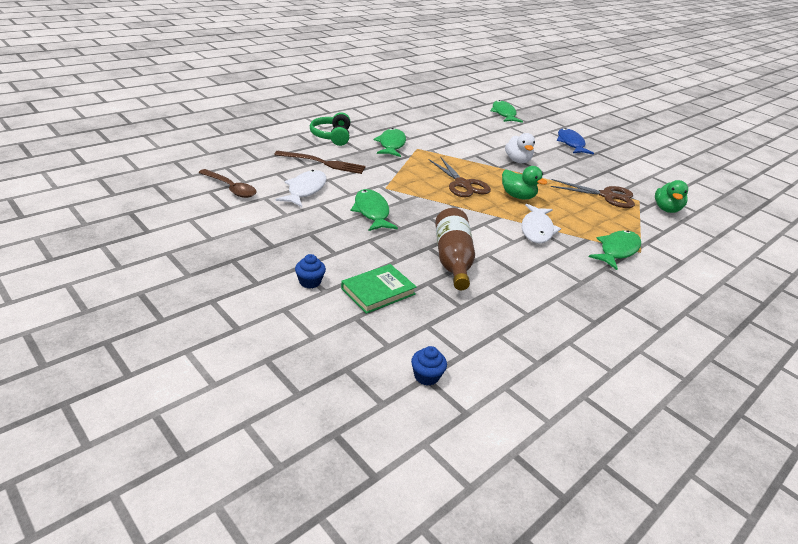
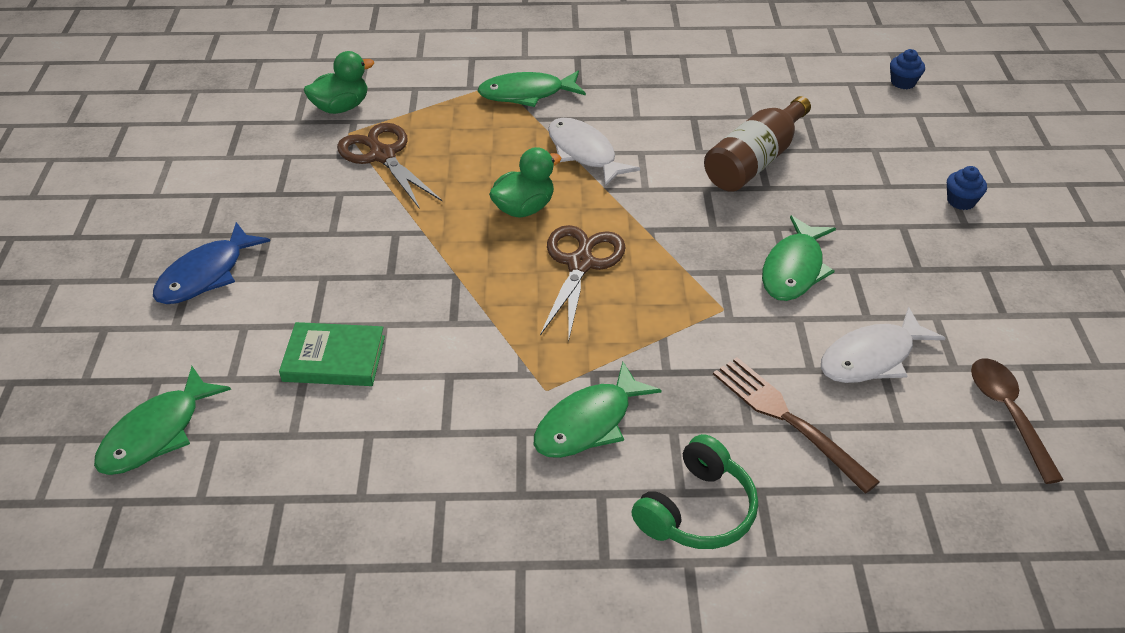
camera: 135 degrees left, 10 degrees up
(378, 291) = (885, 162): green book -> green book (334, 359)
(517, 161) = (396, 275): white duck -> none
(517, 196) = (524, 208): green duck -> green duck turned 60 degrees clockwise
(537, 229) = (584, 153): white fish -> white fish turned 90 degrees counterclockwise

